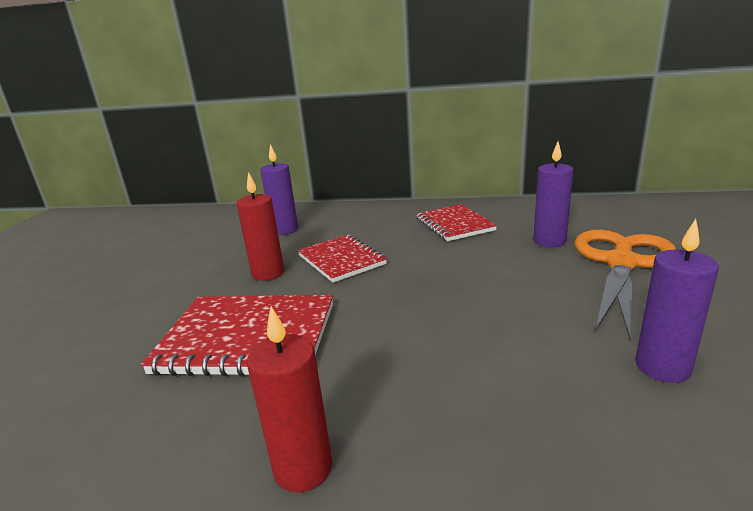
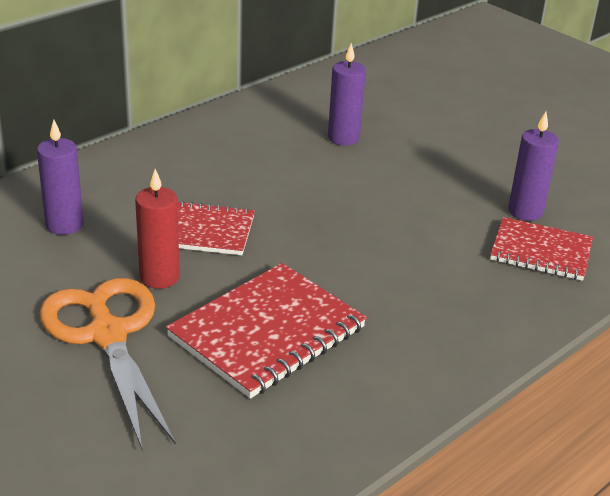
camera: 55 degrees left, 10 degrees up
(303, 468) = (451, 368): red candle -> none
(454, 224) = (238, 148): red notebook -> red notebook (540, 252)
(621, 263) = (417, 140): orange scissors -> orange scissors (107, 334)

